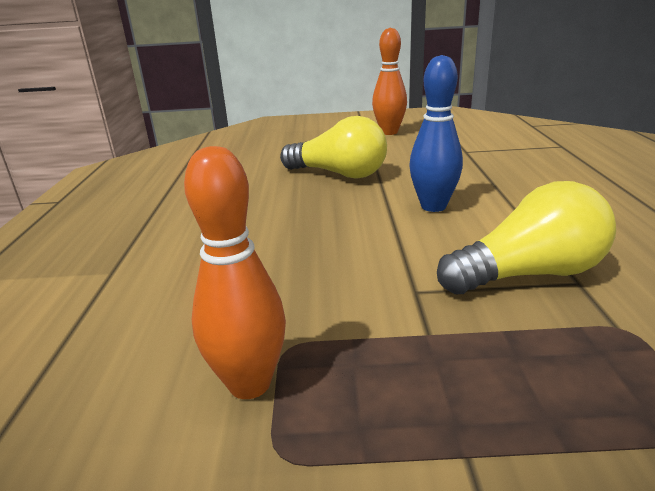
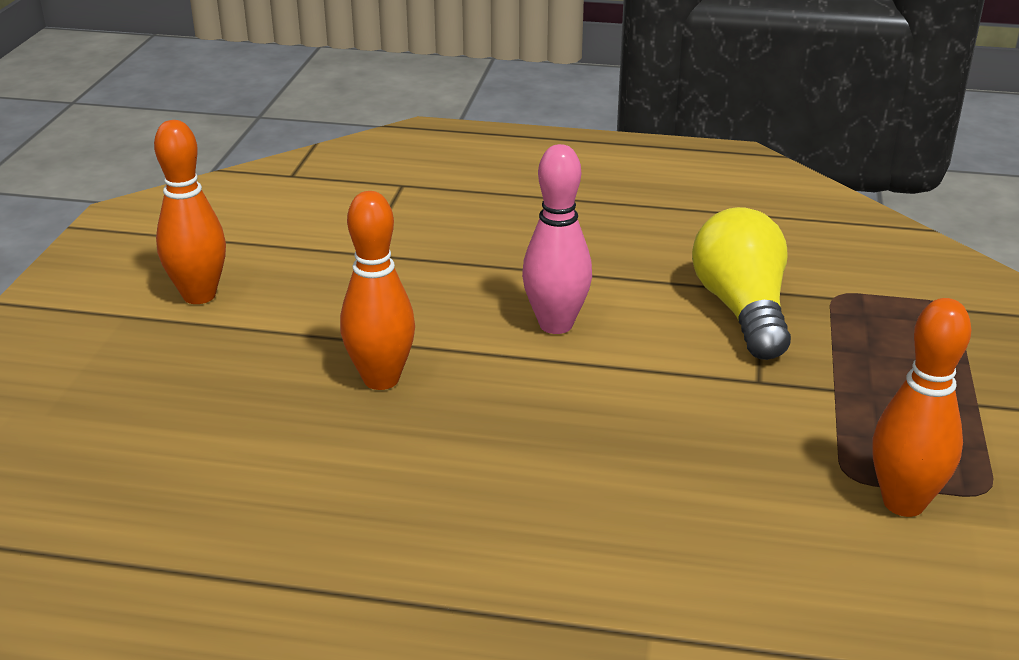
camera: 80 degrees left, 5 degrees up
(339, 174) = (381, 379): yellow light bulb -> orange bowling pin
(433, 206) = (556, 325): blue bowling pin -> pink bowling pin

